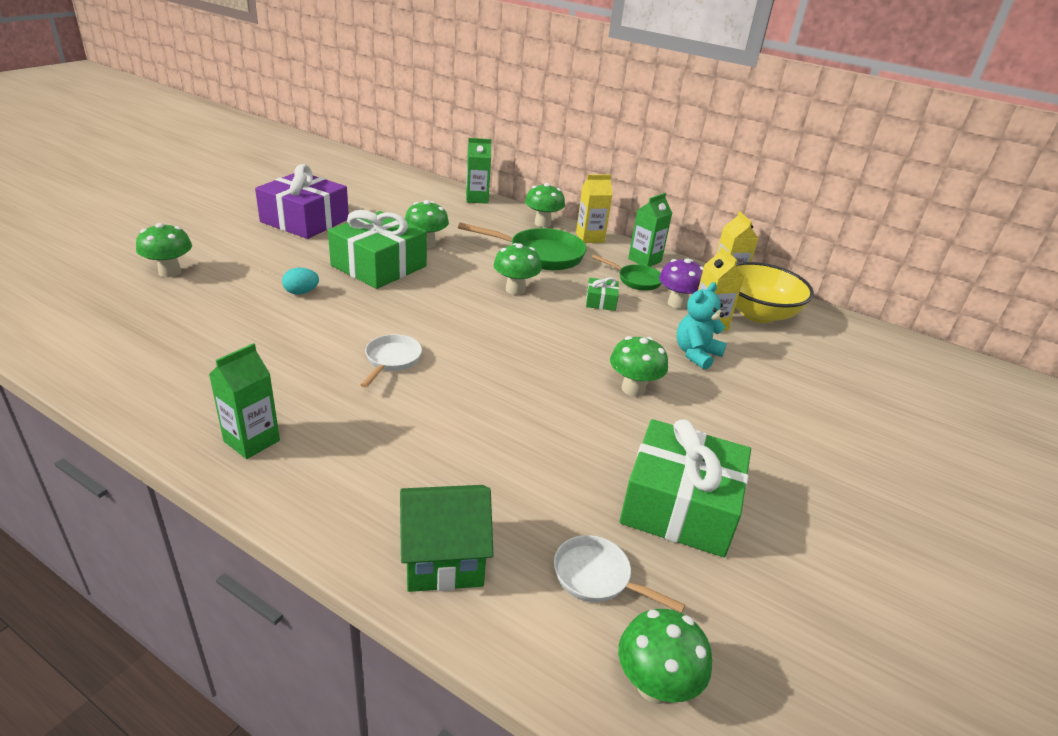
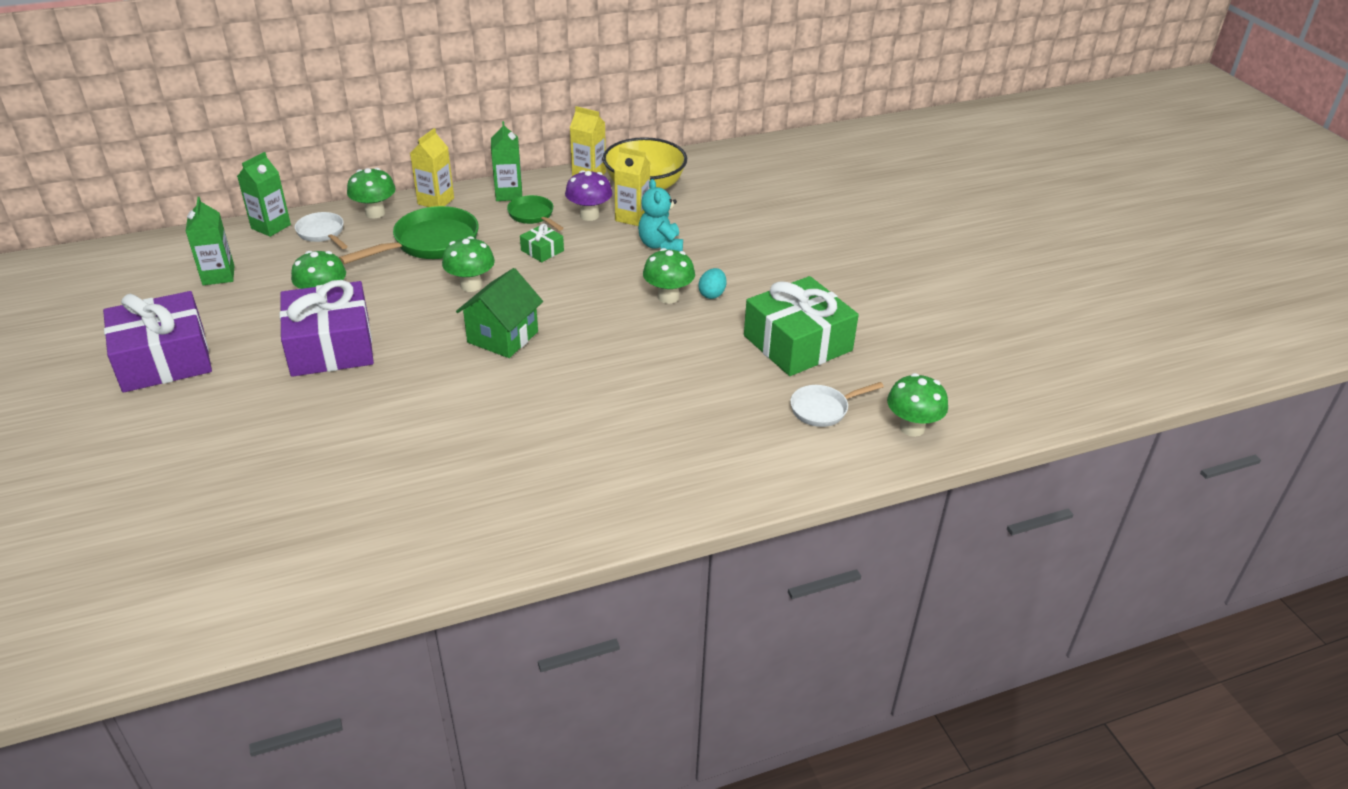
camera: 50 degrees left, 5 degrees up
(170, 272) = (163, 494): green mushroom -> none
(251, 441) = (532, 519): green carton -> green carton (218, 275)
(301, 292) = (322, 414): turquoise egg -> turquoise egg (712, 294)
(379, 266) = (331, 346): green gift -> purple gift
(391, 360) = (501, 401): white pan -> white pan (322, 233)
(443, 559) = (751, 467): green house -> green house (502, 337)
(636, 280) = (533, 216): green pan -> green pan turned 105 degrees counterclockwise

